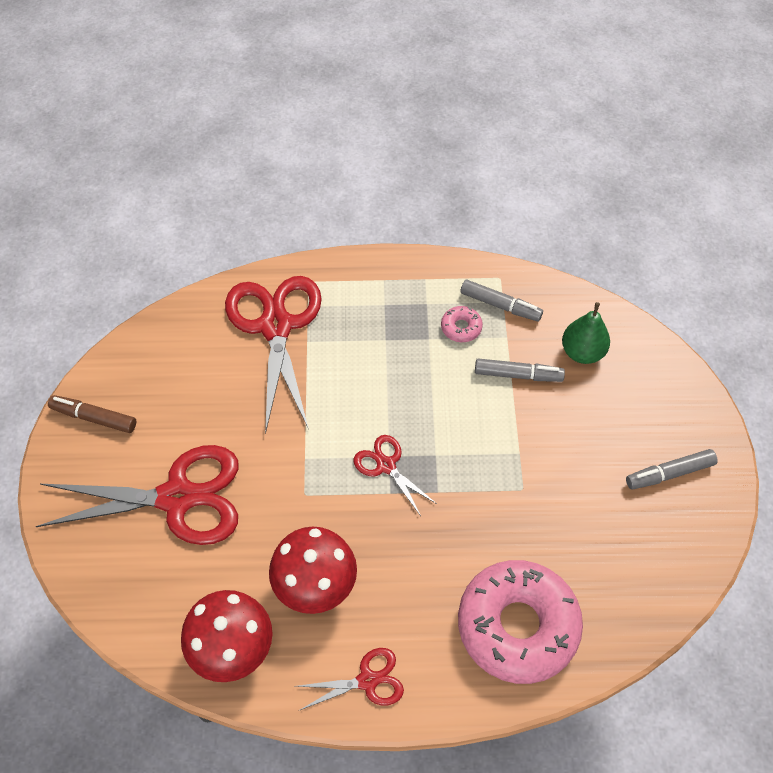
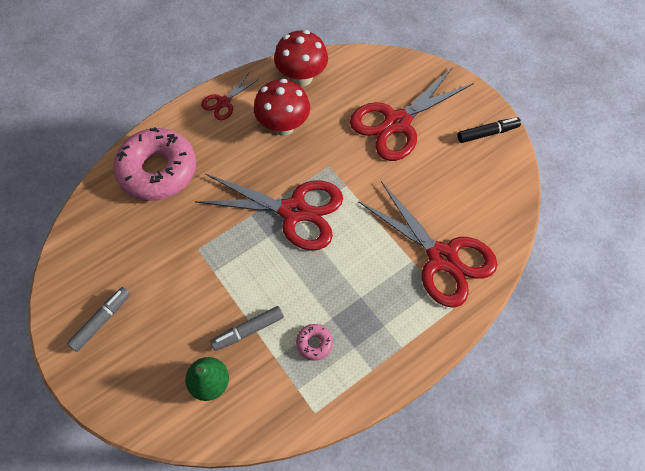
camera: 145 degrees right, 5 degrees up
(94, 418) = (487, 133): brown marker -> black marker
(386, 465) = (294, 211): red scissors -> red scissors, size x2.08
(500, 305) = (298, 384): grey marker -> none

